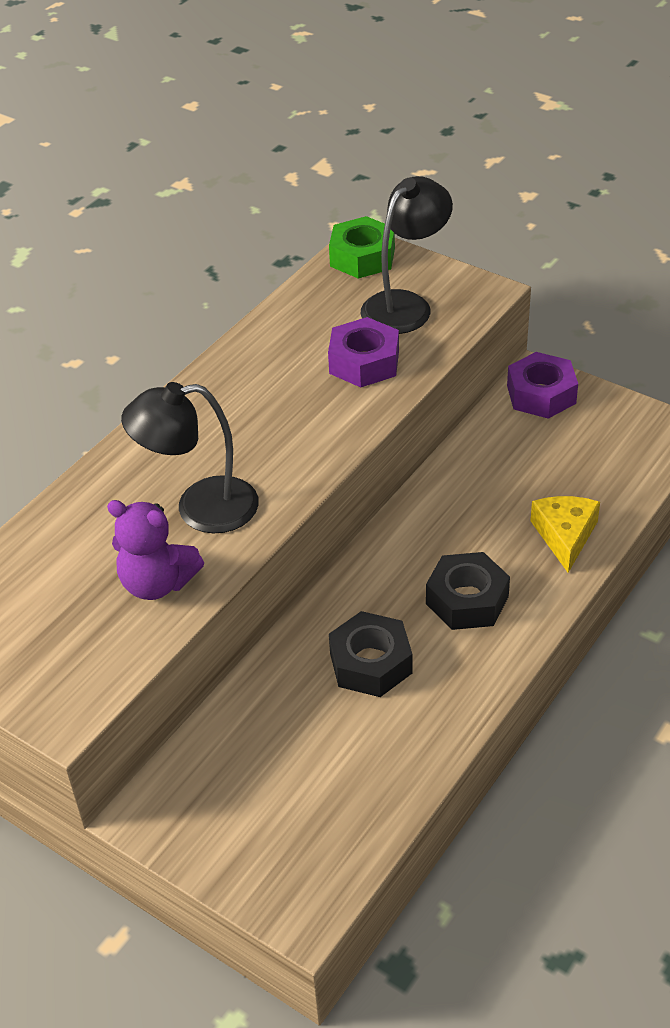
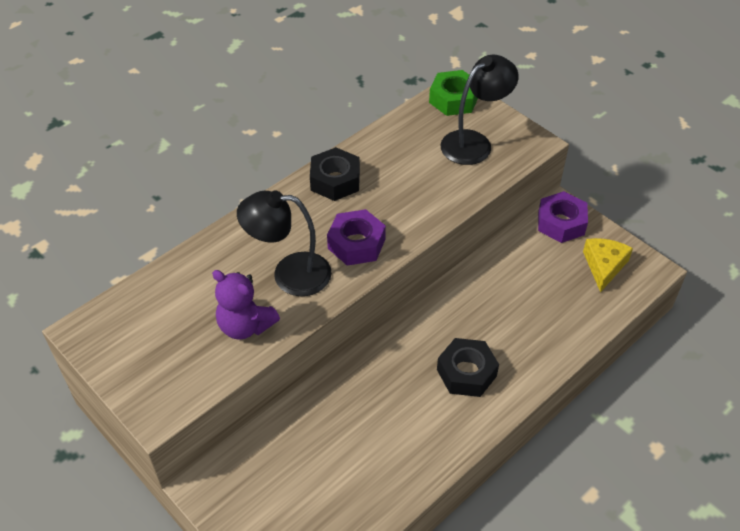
camera: 10 degrees right, 5 degrees up
(364, 362) = (433, 182): purple nut -> purple nut (356, 244)
(370, 663) = (386, 407): black nut -> black nut (335, 180)
(565, 536) = (549, 337): yellow cheese -> yellow cheese (604, 266)

